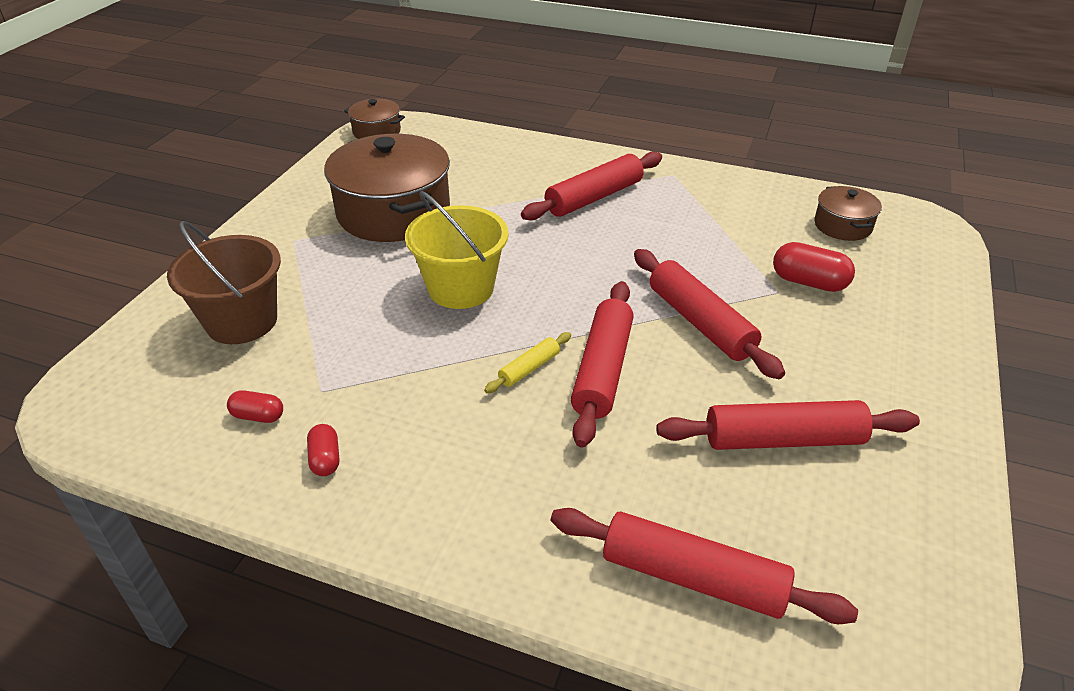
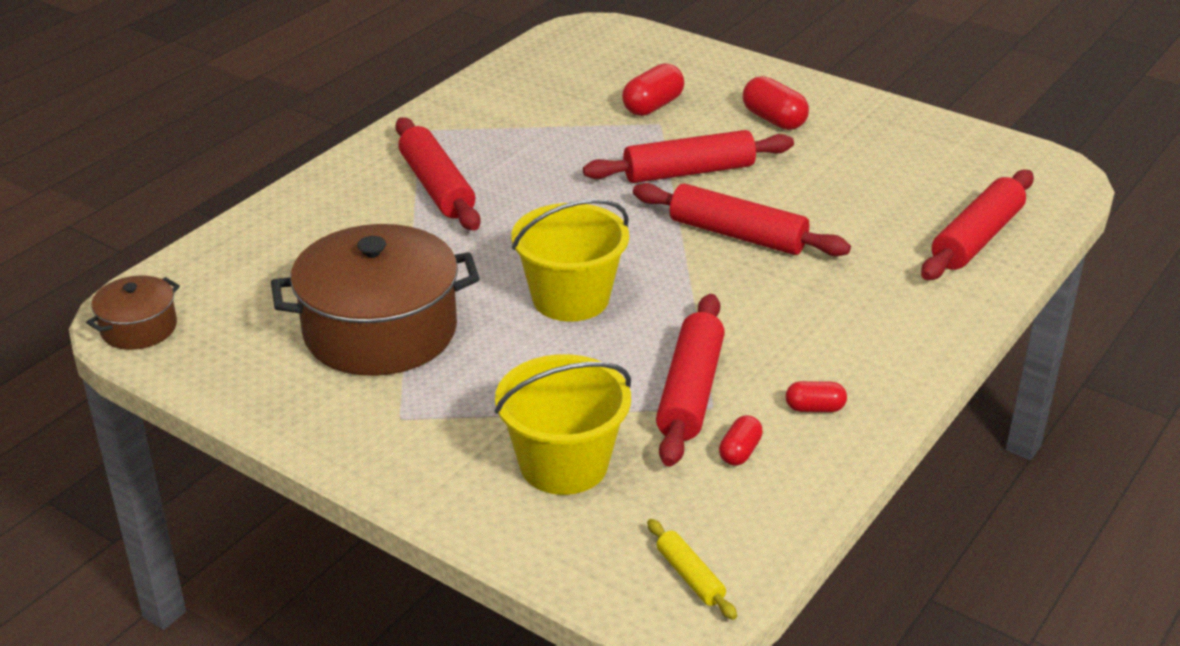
camera: 75 degrees left, 5 degrees down
(242, 321) = (564, 464): brown bucket -> yellow bucket
(529, 368) = (721, 274): yellow rolling pin -> yellow rolling pin (690, 576)
(783, 439) = (848, 169): red rolling pin -> red rolling pin (690, 391)
(842, 226) = (573, 67): brown pot -> none
(848, 367) = (774, 120): none -> red capsule

